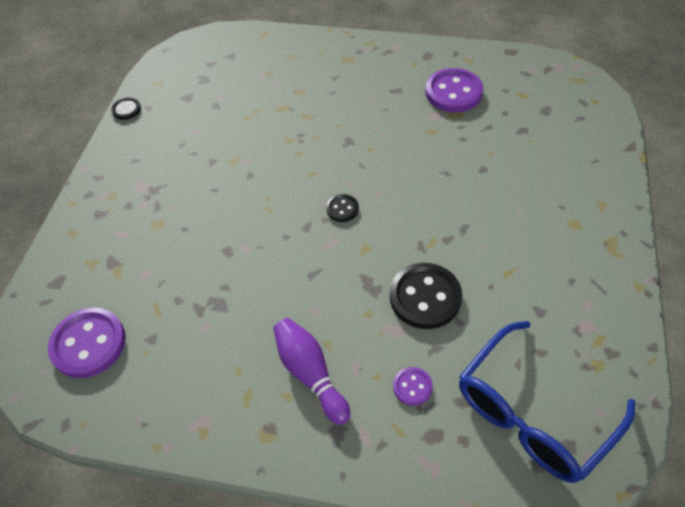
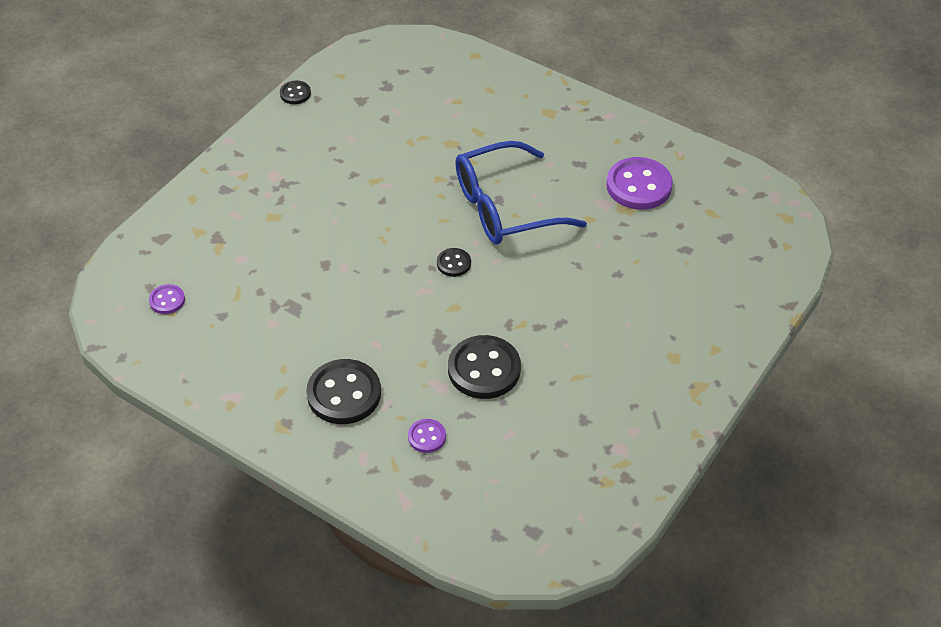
camera: 20 degrees right, 5 degrees down
(88, 344) = (167, 300): purple button -> purple button, size x0.50
(310, 374) = (344, 394): purple bowling pin -> black button
(533, 412) = (521, 496): blue glasses -> blue glasses (506, 207)

